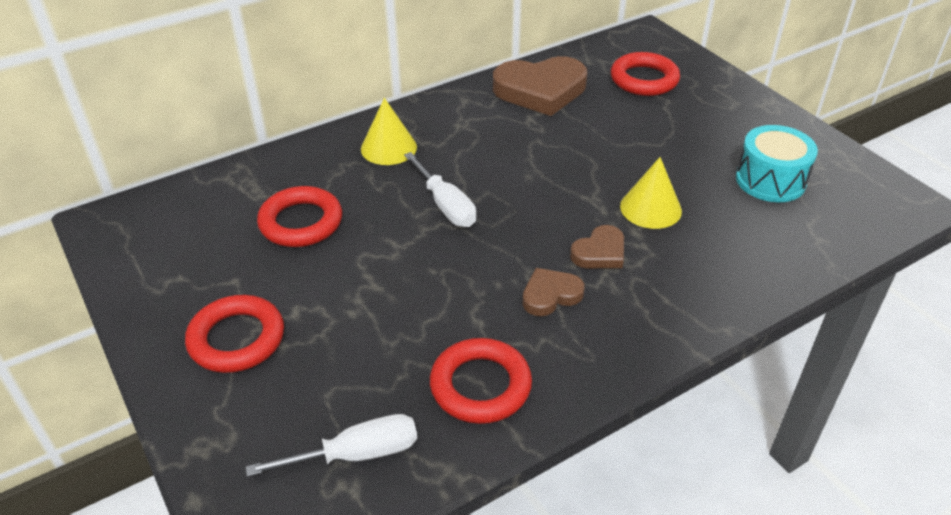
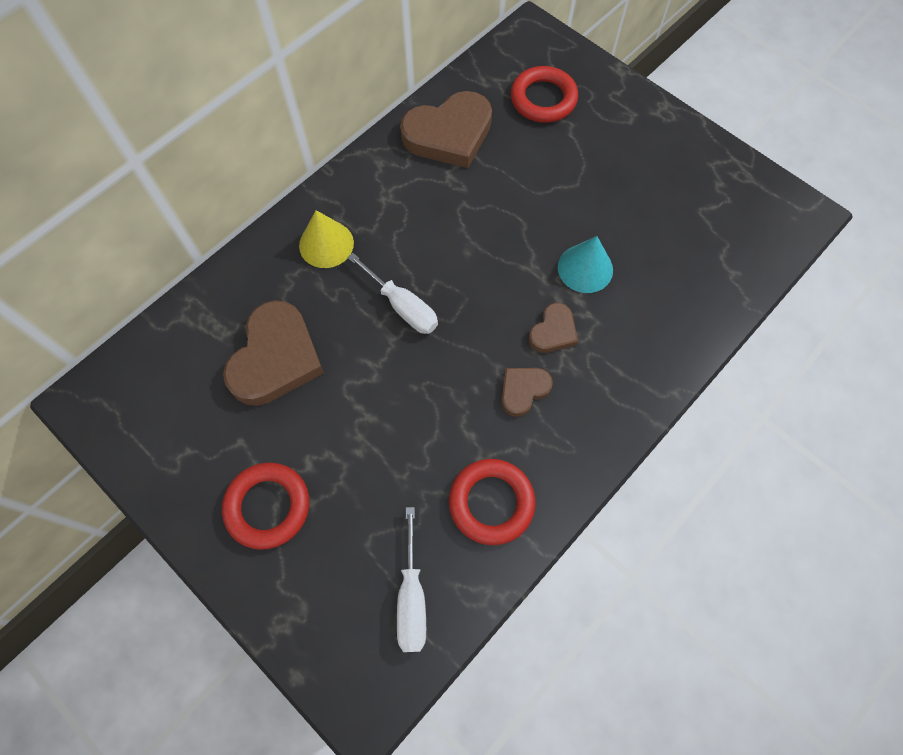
camera: 15 degrees left, 25 degrees up
(301, 222) = (276, 358): red ring -> brown heart
(356, 454) = (412, 597): white screwdriver -> white screwdriver turned 120 degrees clockwise
(650, 208) = (585, 268): yellow cone -> turquoise cone
(770, 180) = (681, 210): turquoise drum -> none

